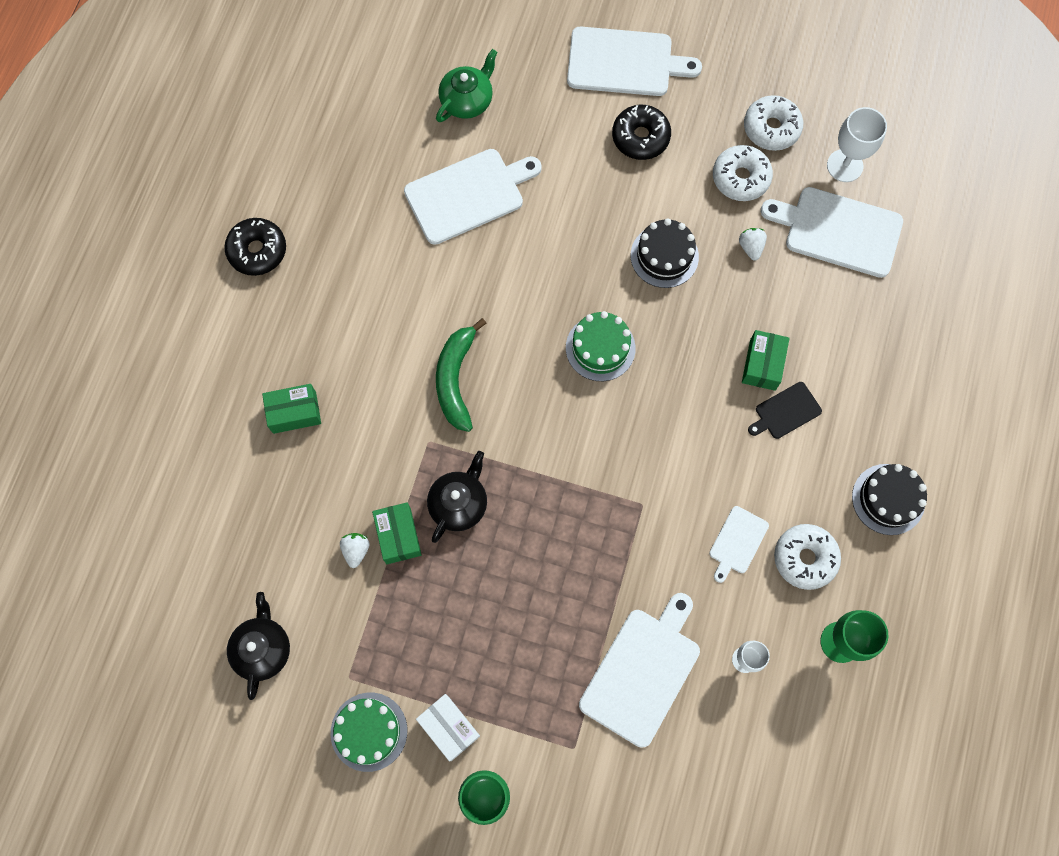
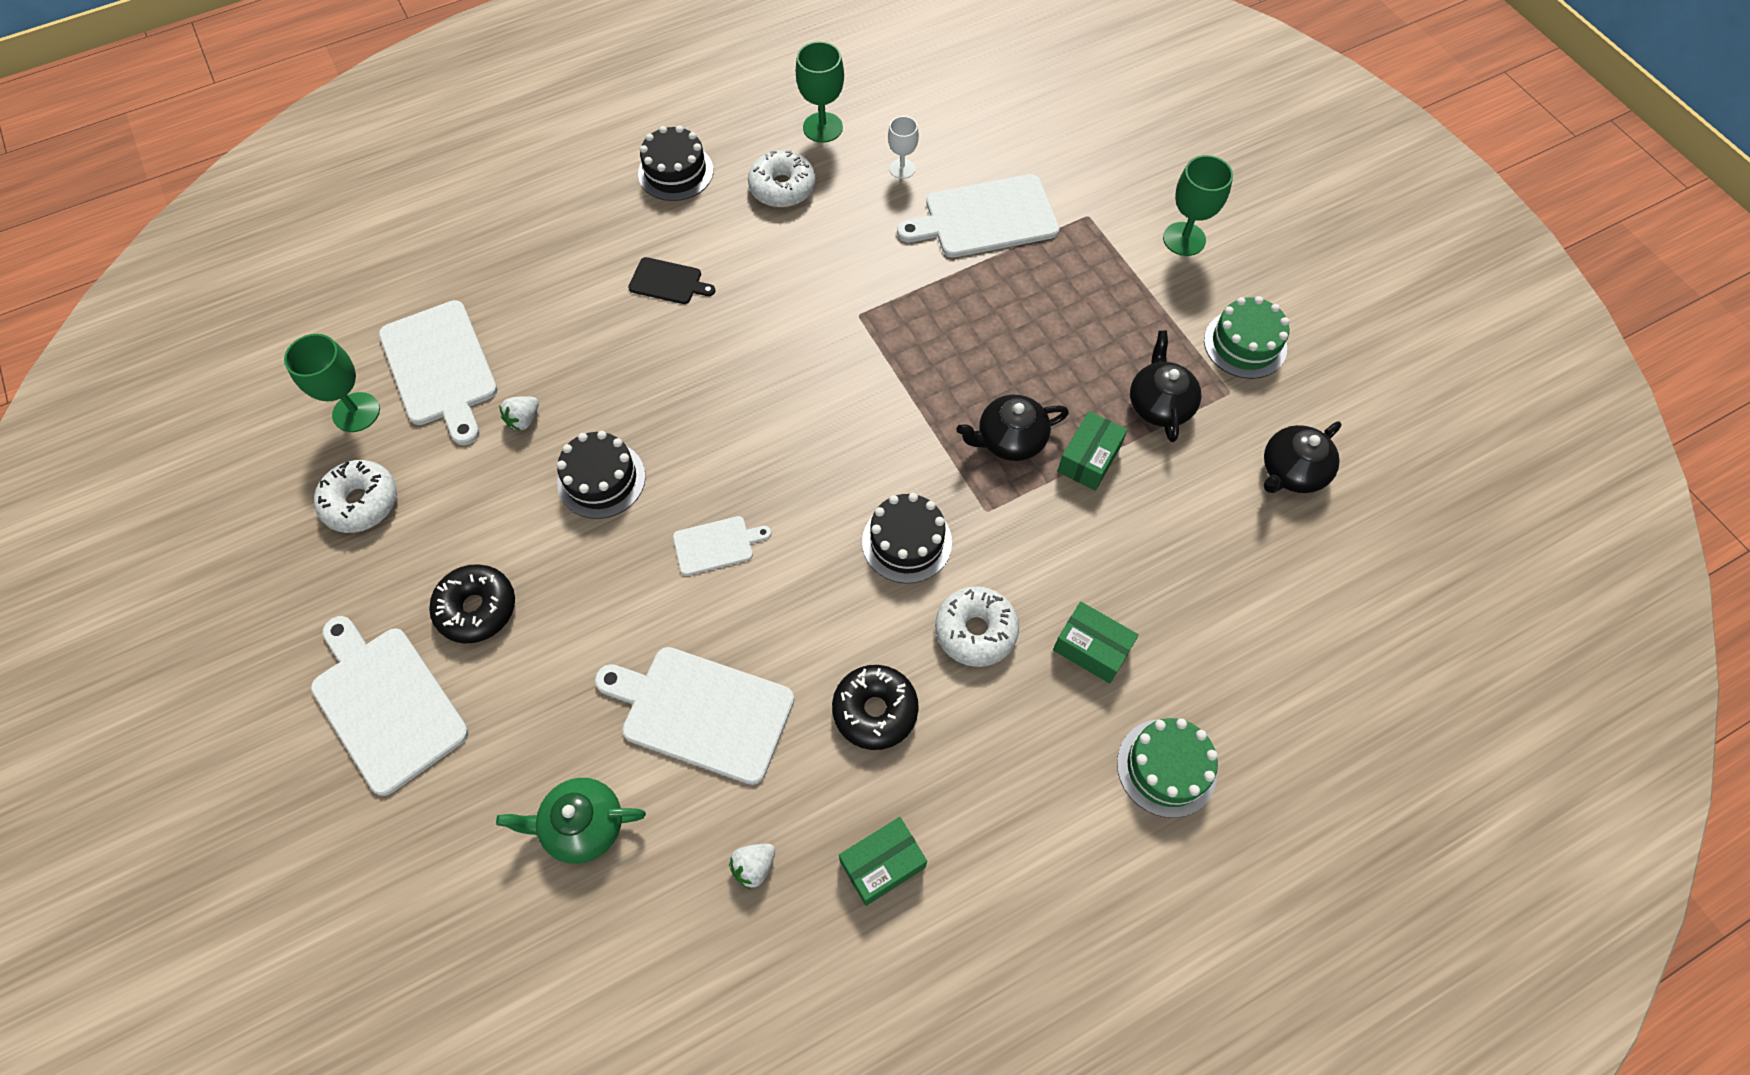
camera: 135 degrees left, 10 degrees down
(257, 251) = (981, 865): black donut -> black donut (875, 711)
(356, 550) = (1138, 479): white strawberry -> white strawberry (754, 867)
(387, 622) = (1159, 404): none -> black teapot
(449, 727) = (1174, 298): white box -> none
(456, 379) = (907, 542): green banana -> black cake
(600, 348) = (750, 454): green cake -> green cake (1166, 767)
(737, 542) = (818, 234): white cutting board -> white cutting board (717, 545)
(740, 178) = (449, 484): white donut -> white donut (975, 631)
(762, 364) = (640, 327): green box -> green box (882, 864)
(844, 165) = (356, 412): white goblet -> green goblet

